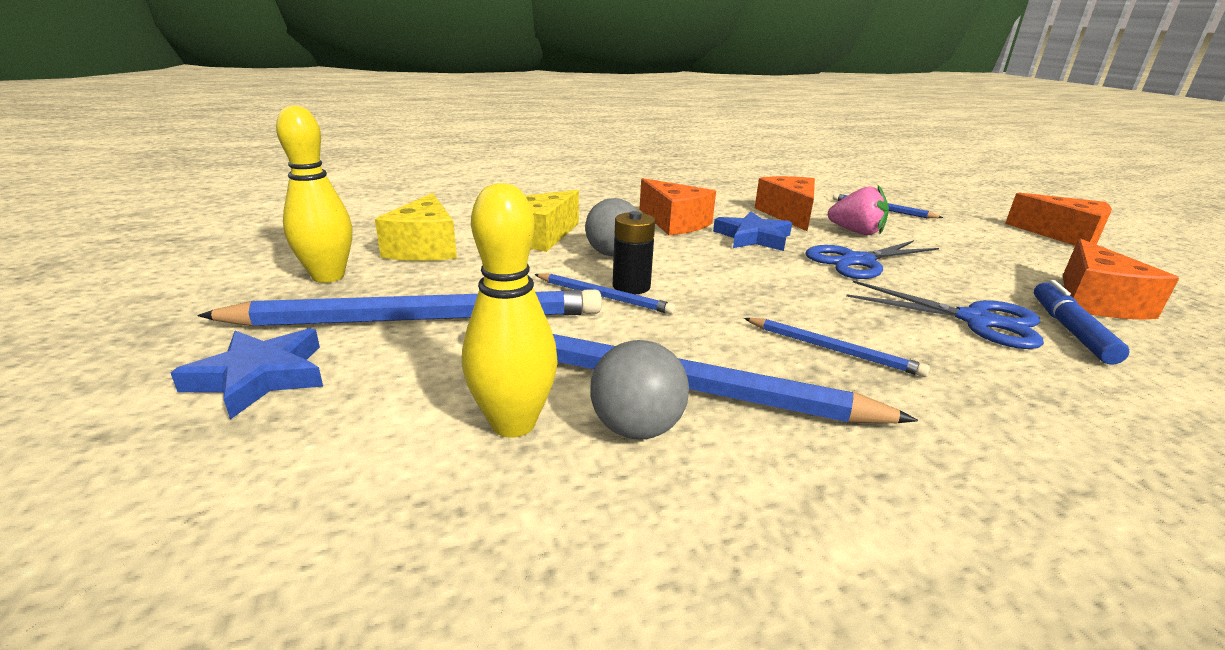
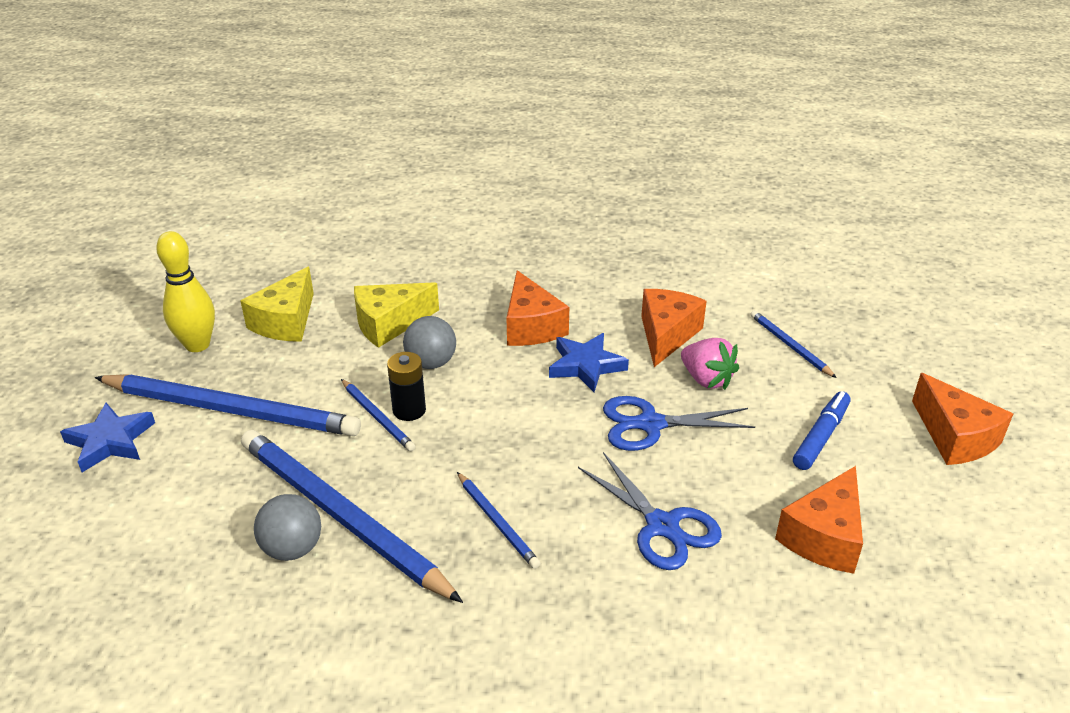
camera: 25 degrees right, 10 degrees up
(513, 423) = (225, 522): yellow bowling pin -> none
(1070, 330) = (736, 561): blue marker -> blue marker (820, 437)

